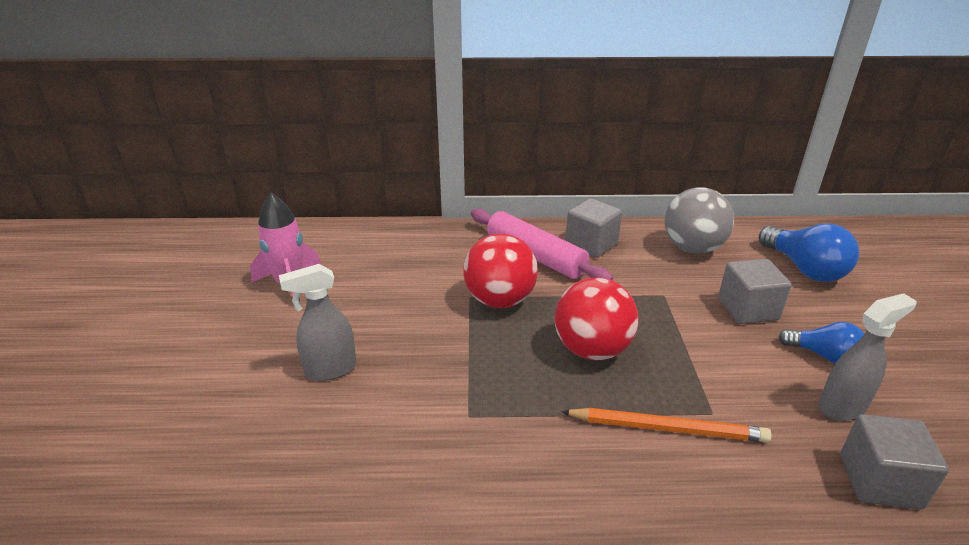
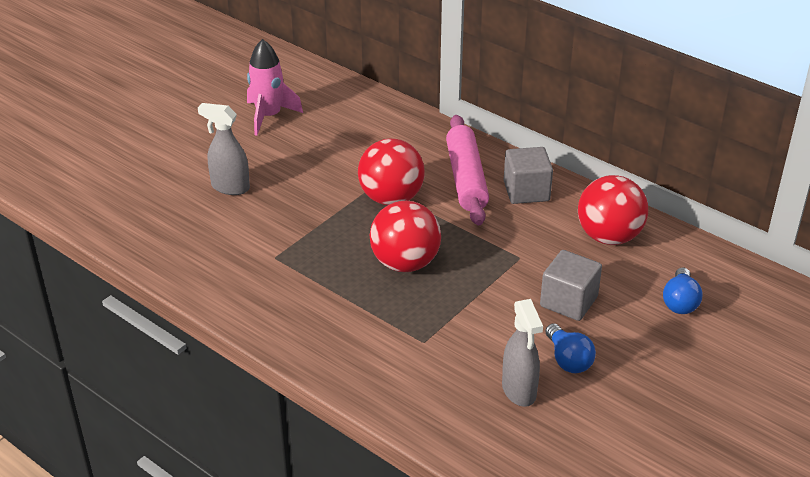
camera: 40 degrees right, 5 degrees up
(667, 428) = (380, 331): orange pencil -> none
(692, 248) = (609, 237): grey ball -> red ball
(804, 269) = (680, 302): blue light bulb -> blue light bulb, size x0.63
(842, 407) = (519, 391): grey spray bottle -> grey spray bottle turned 60 degrees clockwise
(879, 481) = (465, 433): grey cube -> none

